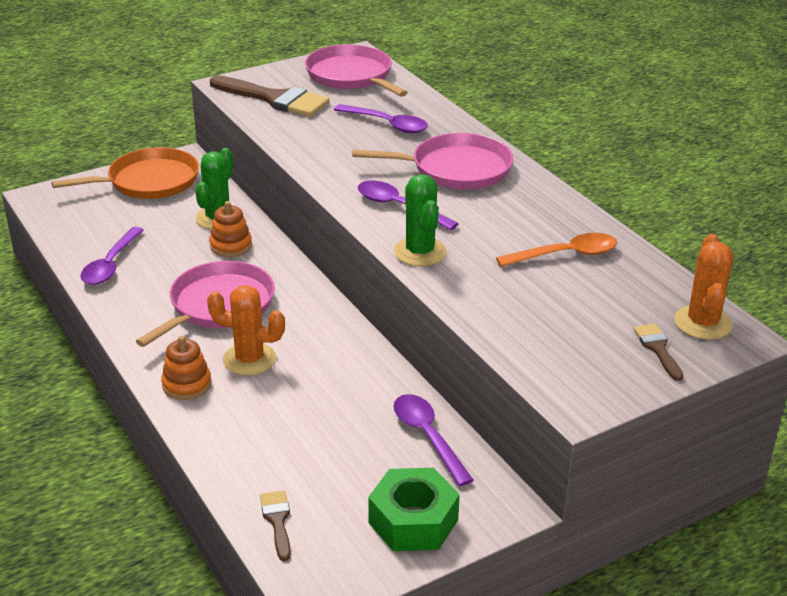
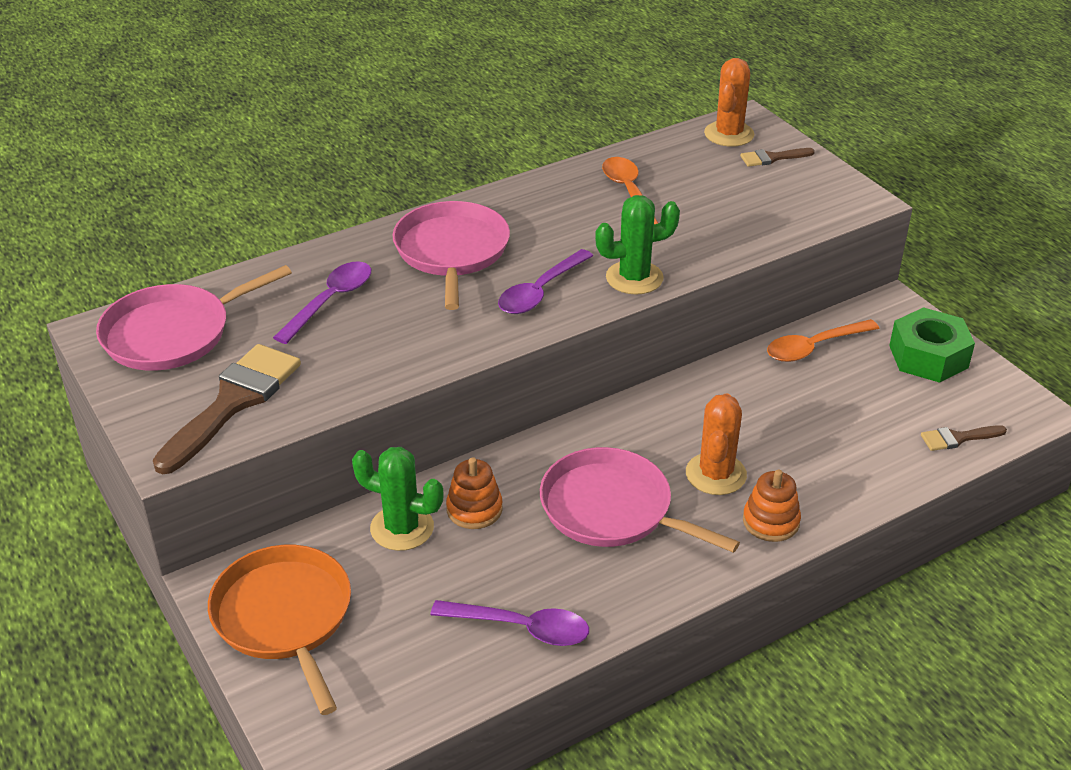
camera: 90 degrees left, 5 degrees up
(428, 437) = (814, 347): purple spoon -> orange spoon
(702, 323) = (729, 134): orange cactus -> orange cactus turned 75 degrees counterclockwise

